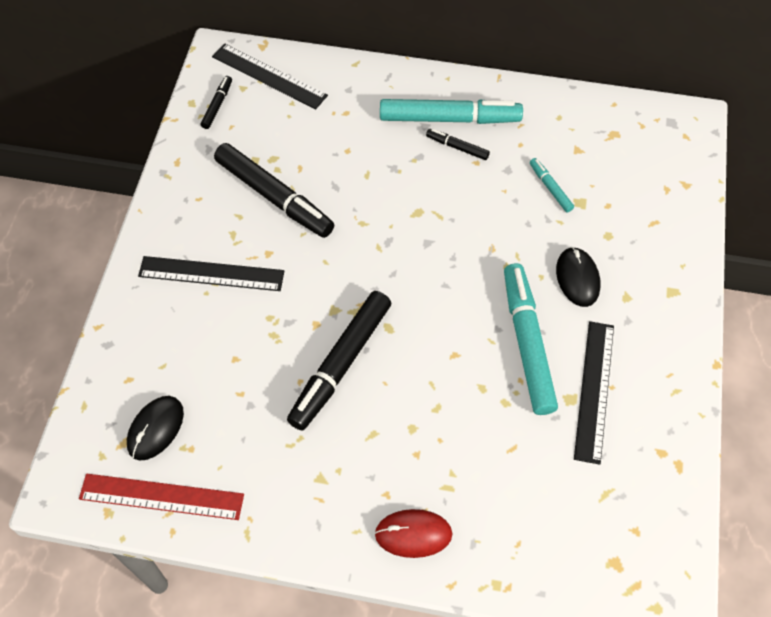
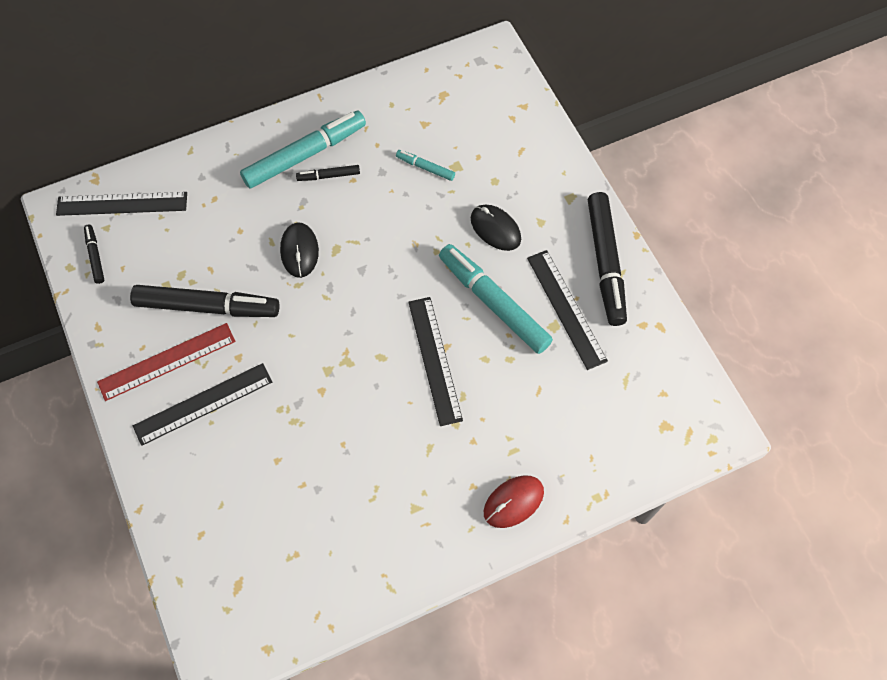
camera: 35 degrees left, 5 degrees up
(155, 429) = (255, 558): black mouse -> black mouse (299, 251)
(161, 496) = (301, 607): red ruler -> red ruler (167, 361)
(340, 364) = (365, 410): black marker -> black marker (605, 263)
(435, 360) = (435, 360): none -> black ruler

